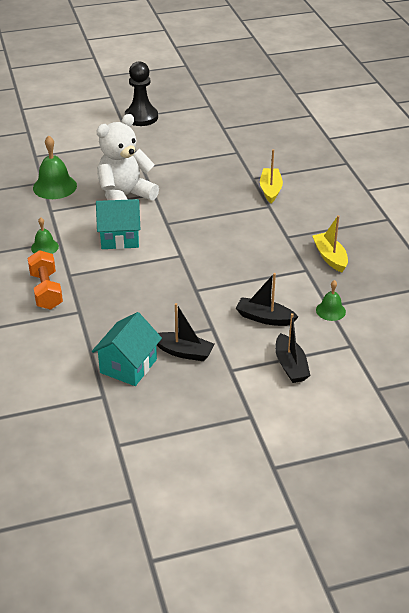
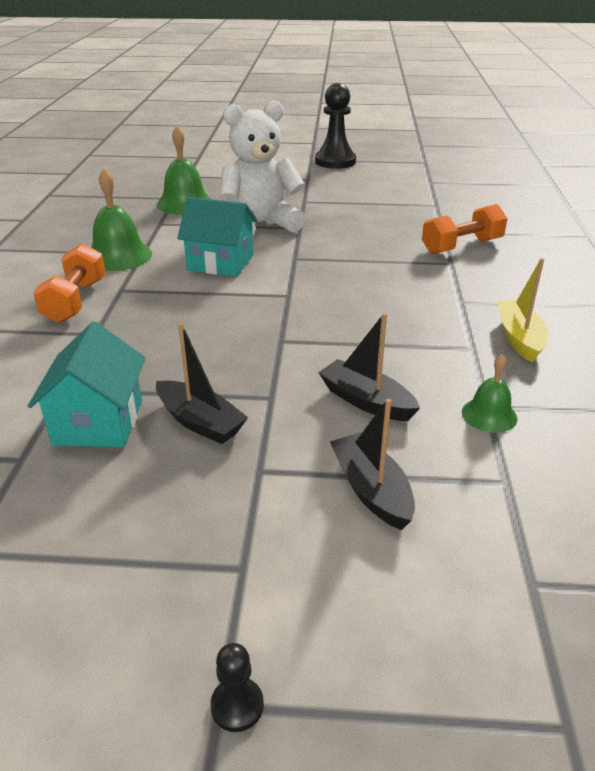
camera: 20 degrees right, 5 degrees down
(44, 247) = (118, 256): green bell -> green bell, size x1.73
(128, 366) = (98, 422): turquoise house -> turquoise house turned 45 degrees counterclockwise
(270, 190) = (462, 246): yellow boat -> orange dumbbell
(280, 465) = (237, 705): none -> black pawn
(290, 366) = (371, 490): black boat -> black boat turned 150 degrees clockwise

